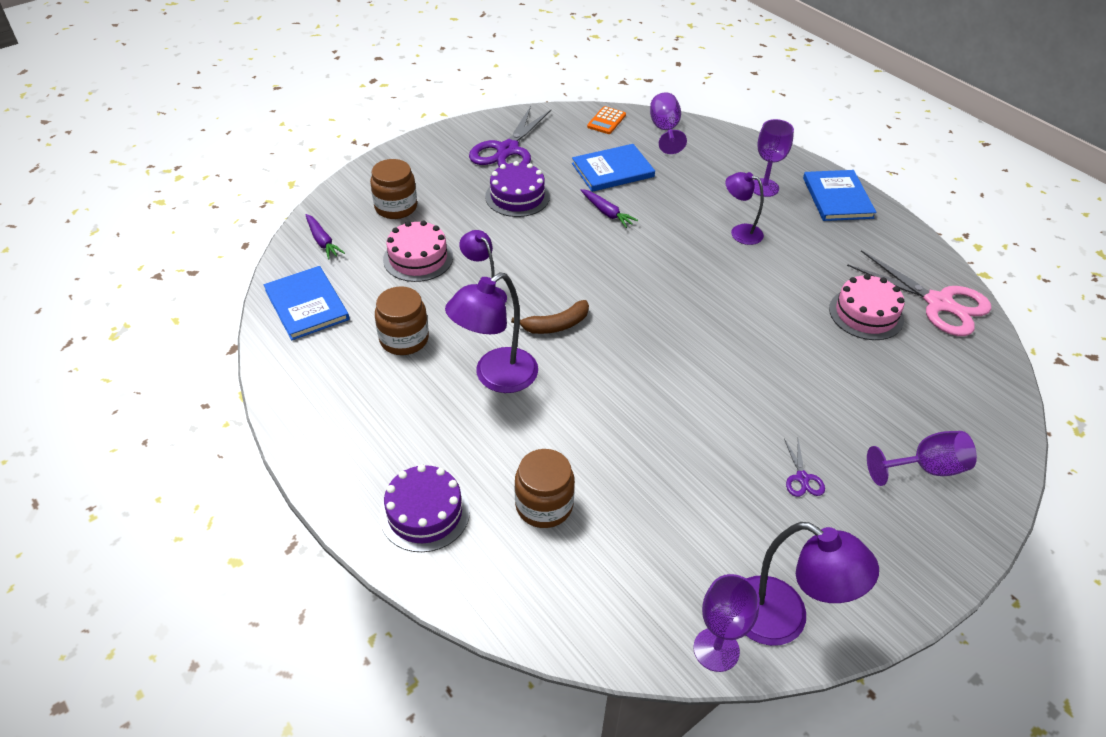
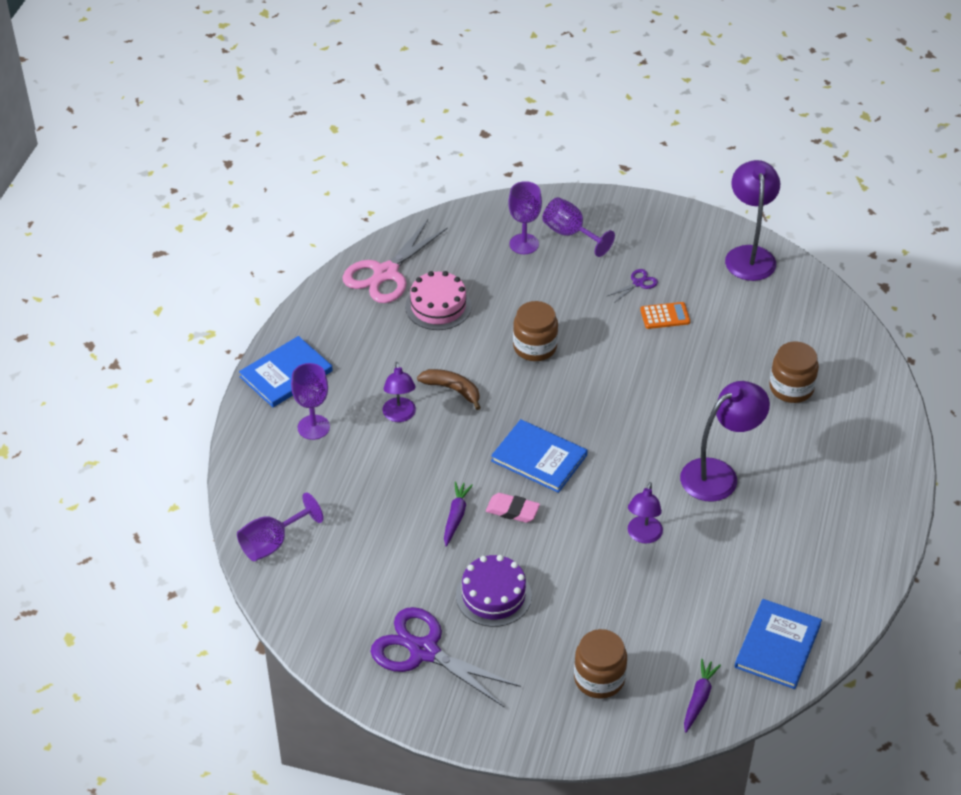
camera: 125 degrees left, 0 degrees up
(404, 339) = (742, 553): brown jar -> brown jar (535, 347)
(418, 258) = (648, 611): pink cake -> none
(425, 513) = (861, 440): purple cake -> none
(496, 377) = (719, 474): purple lamp -> purple lamp turned 45 degrees counterclockwise
(507, 150) = (424, 651): purple scissors -> purple scissors turned 135 degrees counterclockwise
(556, 325) = (631, 471): brown banana -> brown banana (452, 390)
(583, 241) = (512, 510): none -> pink eraser
(606, 121) = (295, 600): orange calculator -> orange calculator (665, 316)
(612, 170) = (383, 547): blue book -> blue book (539, 458)
(716, 649) = (796, 273): purple goblet -> purple goblet (524, 244)
(938, 303) = (386, 273): pink scissors -> pink scissors turned 150 degrees counterclockwise

